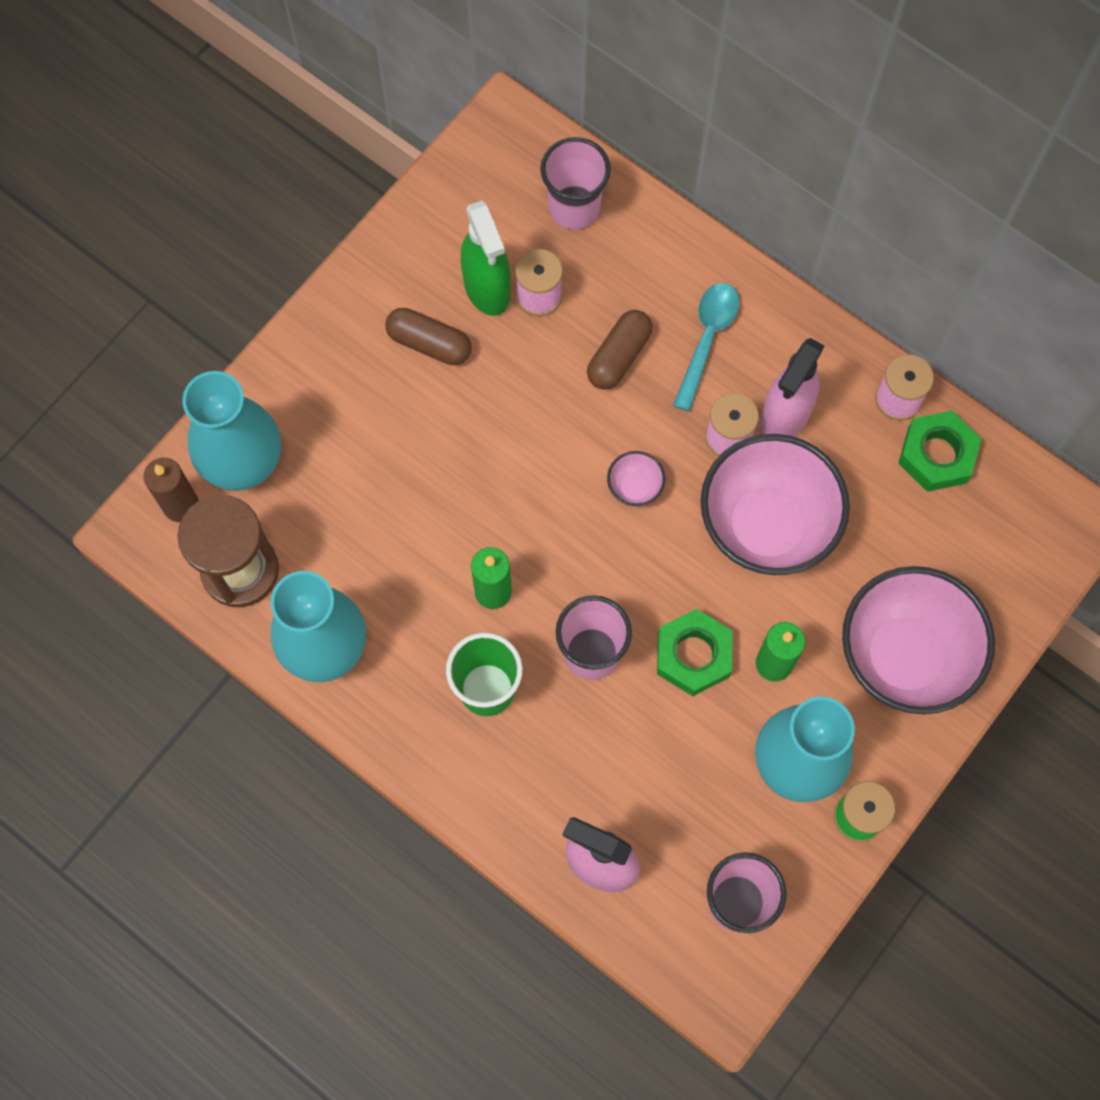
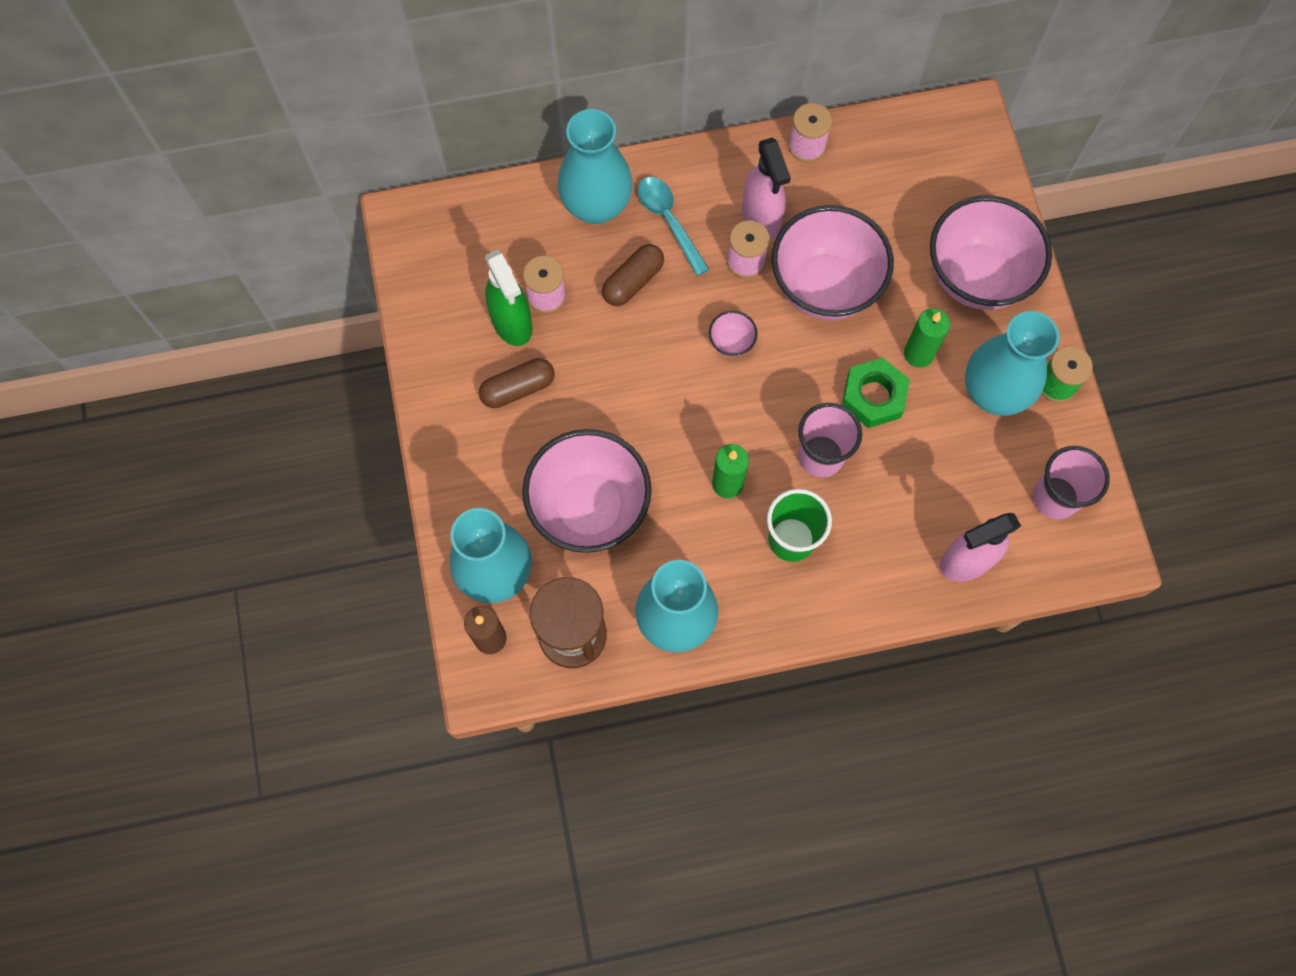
camera: 50 degrees left, 0 degrees up
(369, 492) = (589, 508): none -> pink bowl
(487, 288) = (512, 323): green spray bottle -> green spray bottle turned 45 degrees clockwise
(574, 208) = (504, 226): pink cup -> none
(619, 356) = (633, 281): brown capsule -> brown capsule turned 60 degrees clockwise
(665, 266) = (596, 206): none -> turquoise vase
(937, 455) = (862, 154): green nut -> none

